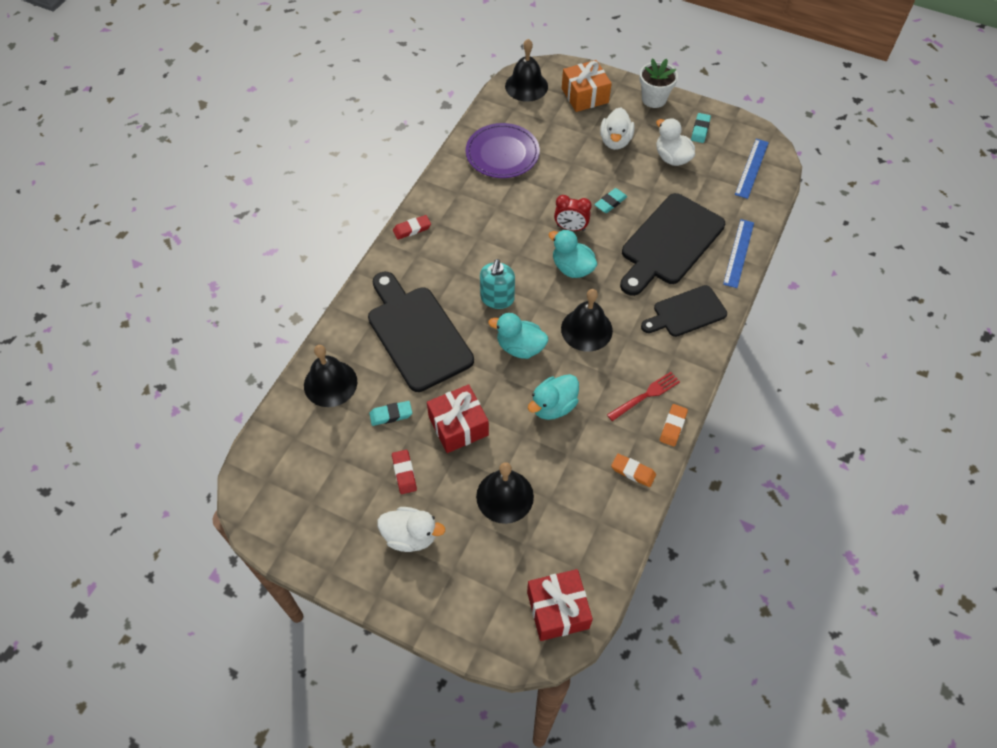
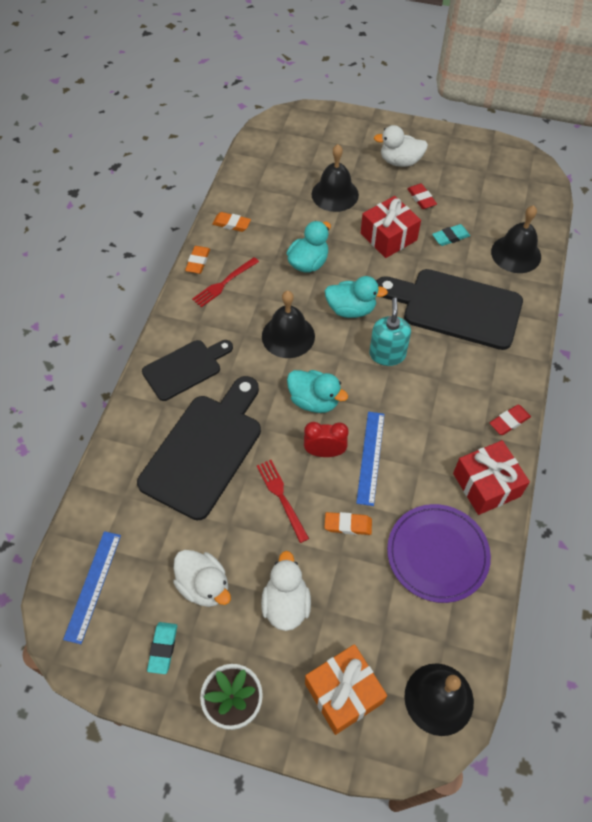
camera: 170 degrees right, 0 degrees up
(417, 334) = (455, 307): black cutting board -> black cutting board turned 150 degrees clockwise
(557, 610) = (280, 136): red gift -> red gift (486, 485)
(562, 178) = (348, 525): none -> orange eraser
(610, 202) = (281, 497): turquoise eraser -> red fork
(738, 253) = (123, 449): blue ruler -> blue ruler (371, 457)

